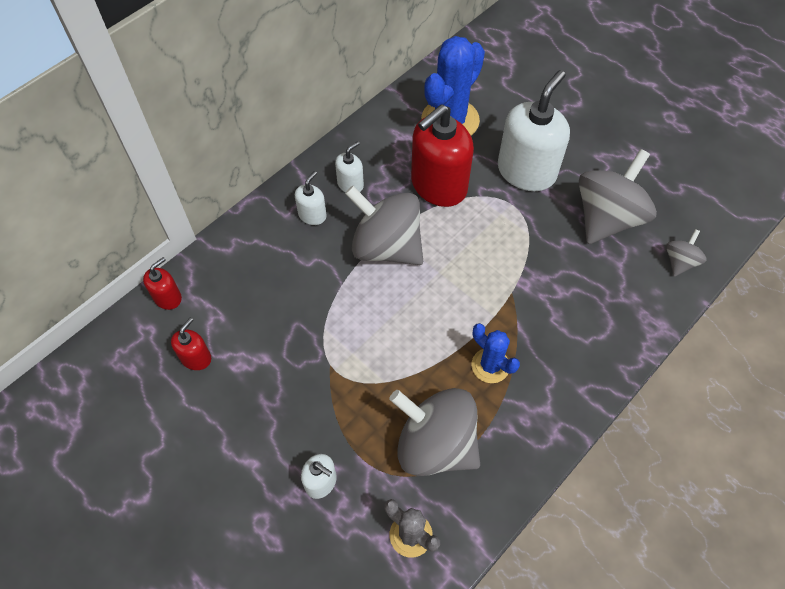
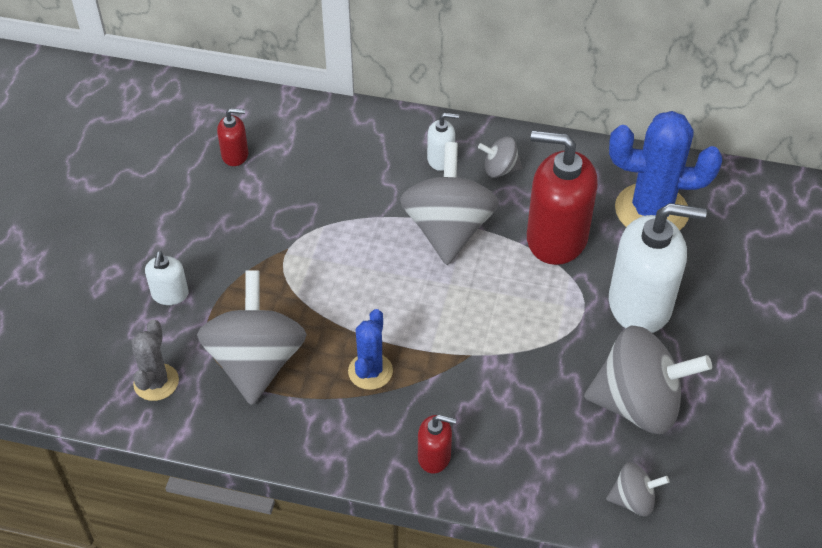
camera: 60 degrees right, 10 degrees down
(168, 298) = (280, 108): red soap dispenser -> red soap dispenser (434, 456)
(350, 184) = (500, 170): white soap dispenser -> grey spinning top

